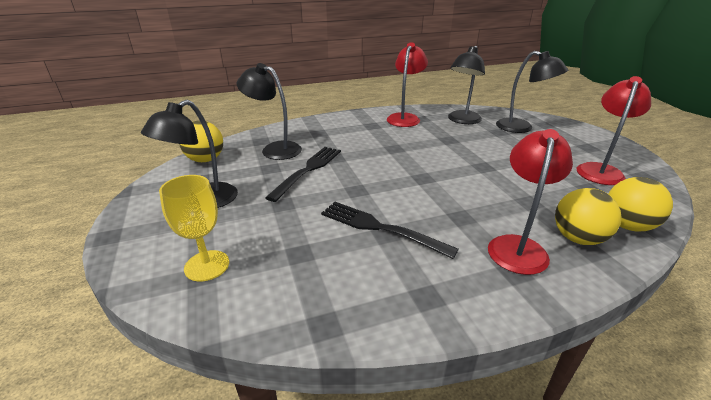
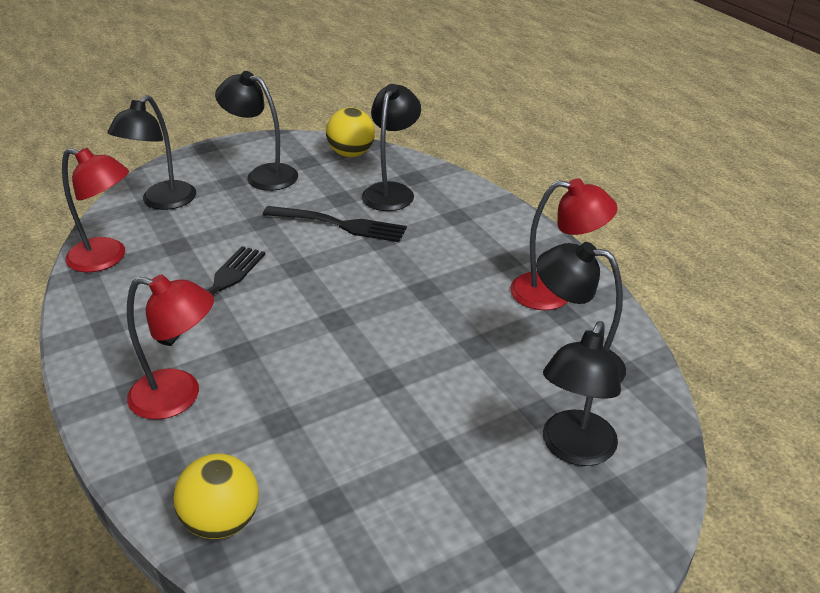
camera: 80 degrees right, 5 degrees up
(207, 265) = (162, 202): yellow goblet -> black lamp
(577, 238) = (192, 456): yellow ball -> none
(600, 170) = (403, 537): red lamp -> red lamp (107, 258)

